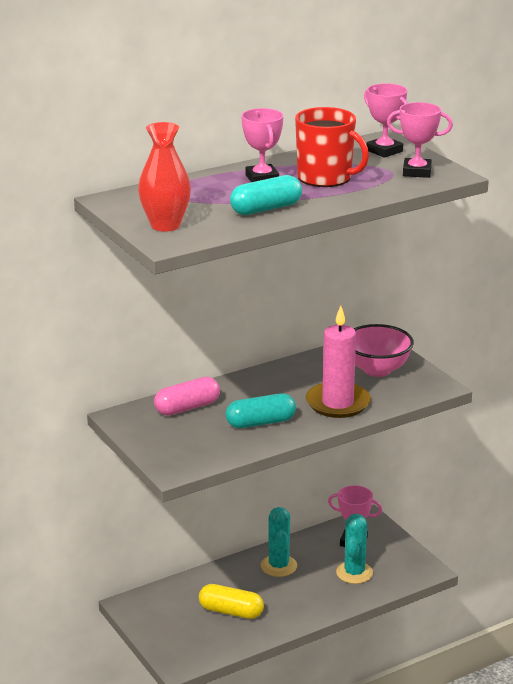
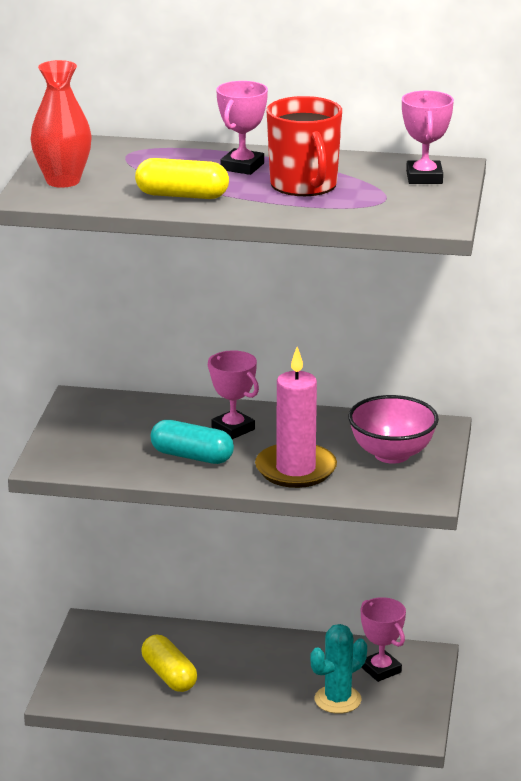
camera: 40 degrees right, 0 degrees up
(187, 408) = (149, 415): pink capsule -> none
(266, 209) = (182, 195): turquoise capsule -> yellow capsule
(278, 566) = (273, 656): turquoise cactus -> none
(417, 172) = (409, 208): pink trophy -> pink trophy (233, 429)

